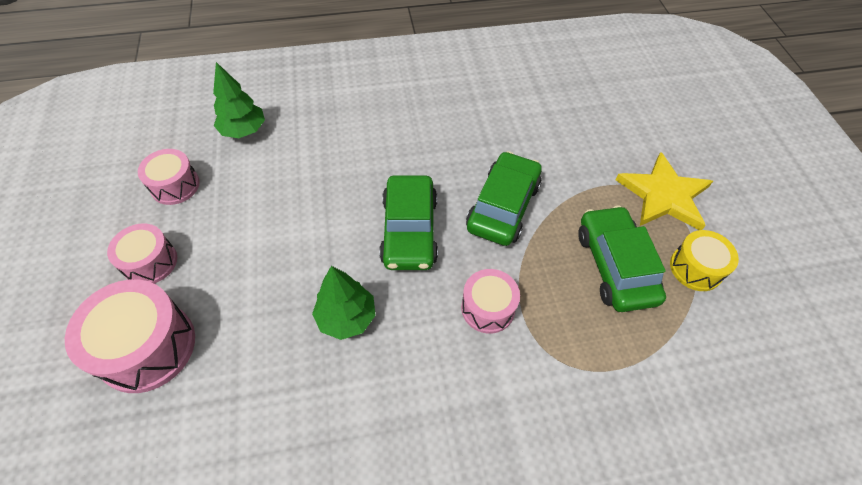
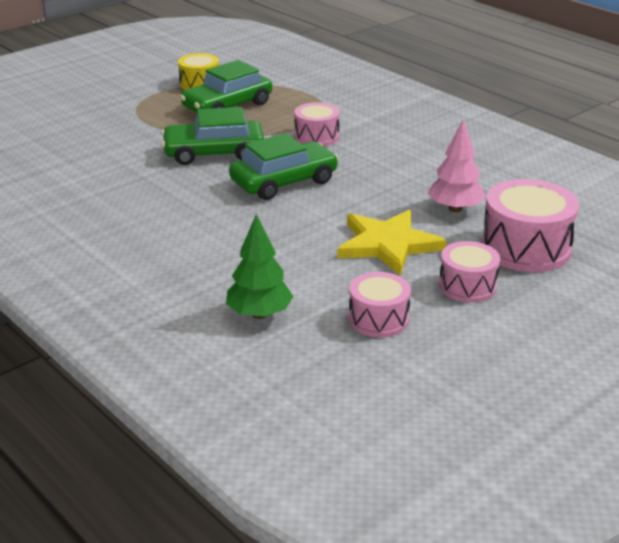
camera: 120 degrees left, 25 degrees down
(254, 337) = (455, 209): none -> pink tree
(346, 317) = (391, 181): green tree -> none
(663, 195) = (136, 101): yellow star -> yellow star (388, 245)

